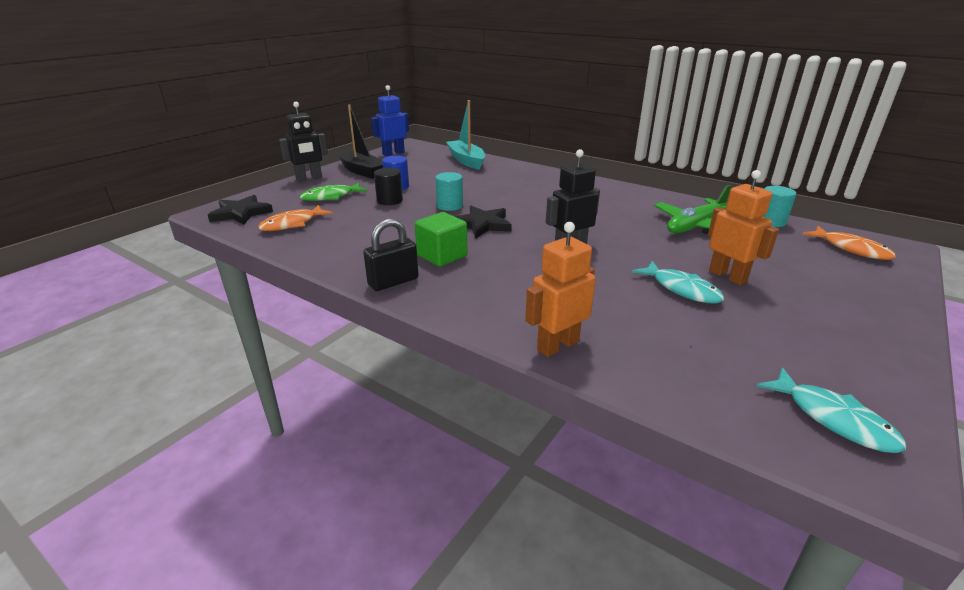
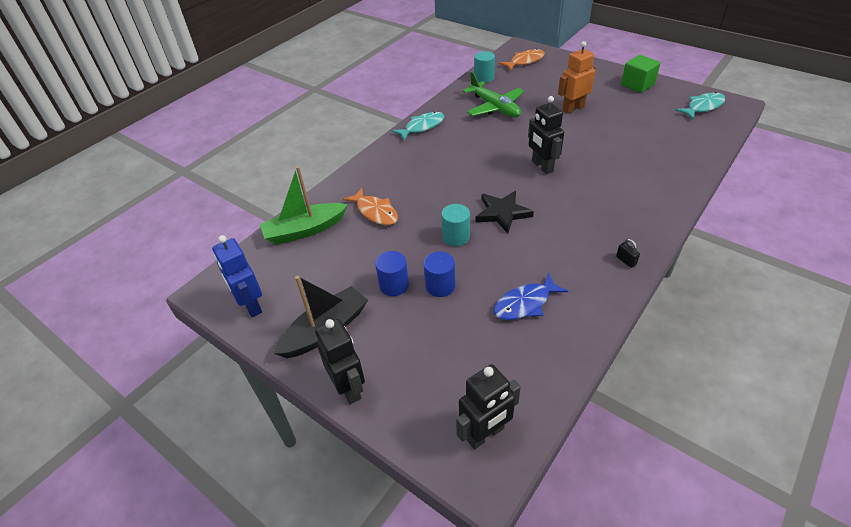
camera: 85 degrees left, 15 degrees up
(241, 213) = (485, 434): black star -> black robot
(292, 224) = (515, 364): orange fish -> orange fish (375, 212)
(331, 197) = (426, 345): green fish -> none
(355, 230) = (525, 303): none -> blue fish
(390, 200) = (440, 286): black cylinder -> blue cylinder
(393, 282) = (626, 261): black padlock -> black padlock, size x0.51
(442, 256) = (571, 235): green cube -> green cube (637, 85)
(466, 160) = (305, 230): turquoise boat -> green boat
(557, 345) = (680, 179): orange robot -> none
(682, 289) = (595, 127): turquoise fish -> turquoise fish (422, 127)

